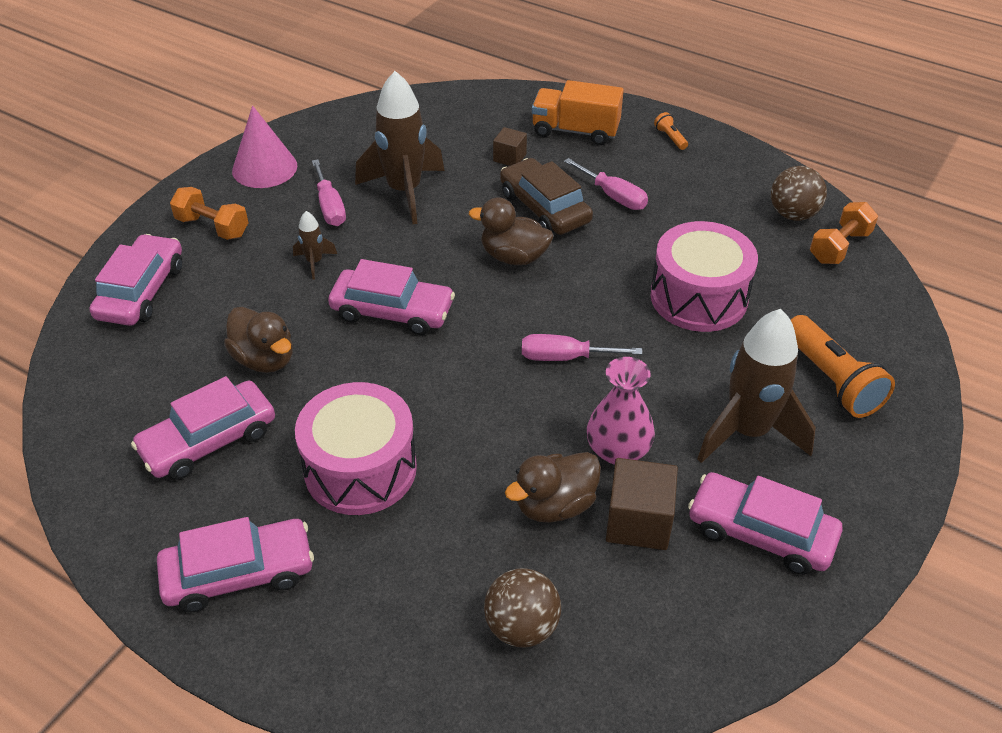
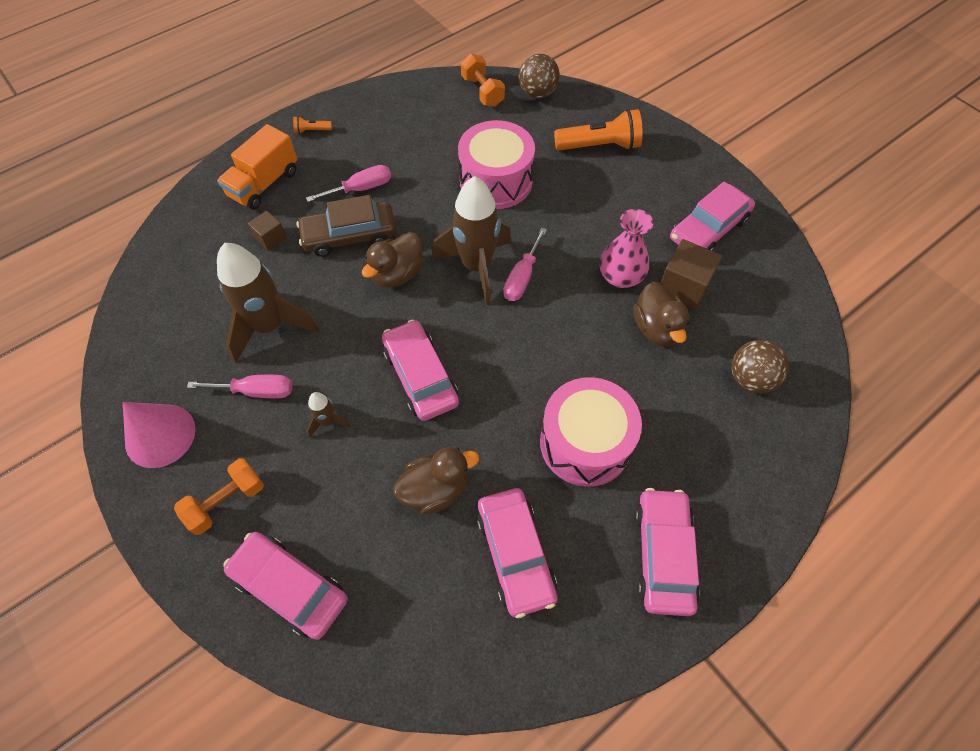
camera: 70 degrees left, 15 degrees up
(392, 311) = (421, 376): pink car -> pink car turned 60 degrees counterclockwise
(748, 432) = (628, 203): brown rocket -> brown rocket (477, 267)
(793, 214) = (438, 100): brown ball -> brown ball (537, 93)

